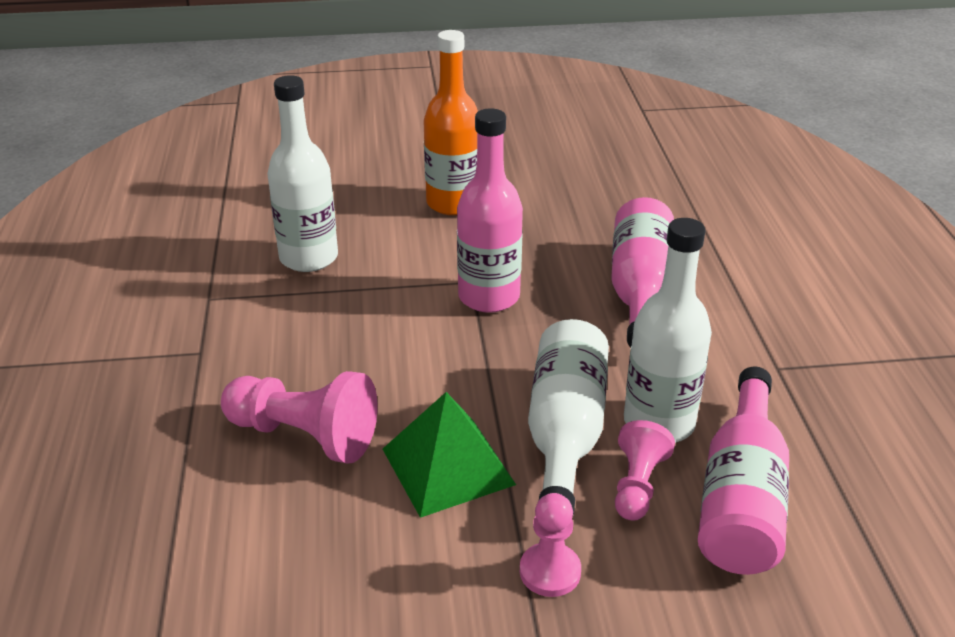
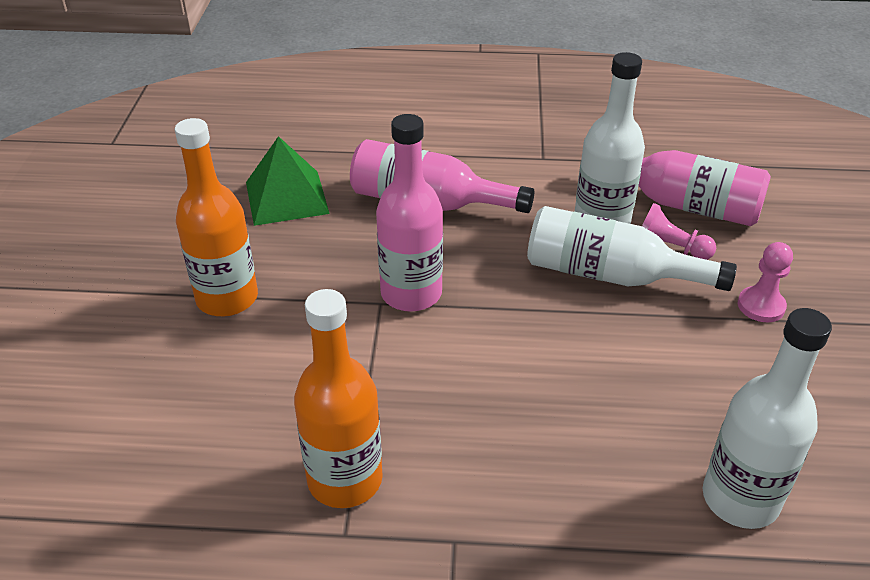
camera: 80 degrees left, 5 degrees up
(260, 291) = (345, 479): none -> orange bottle
(304, 435) = (606, 446): pink pawn -> none
(309, 258) = (290, 430): white bottle -> white bottle (740, 499)
(448, 466) = (649, 348): green pyramid -> green pyramid (286, 197)

